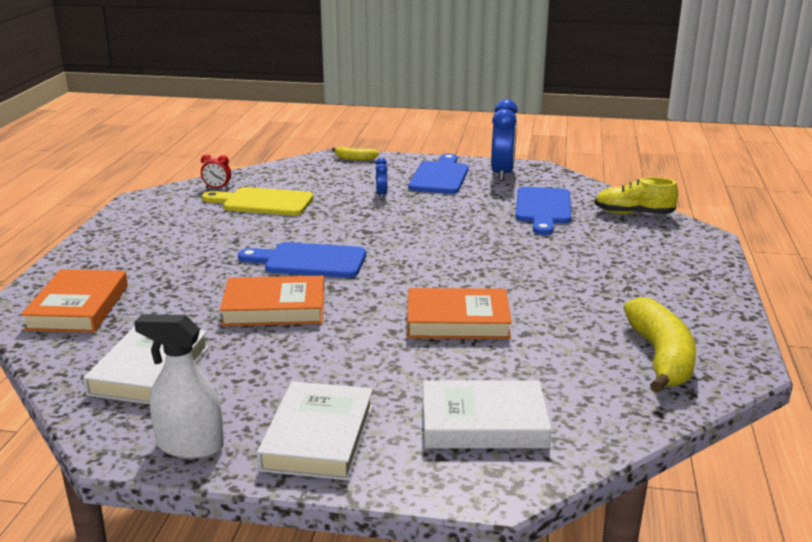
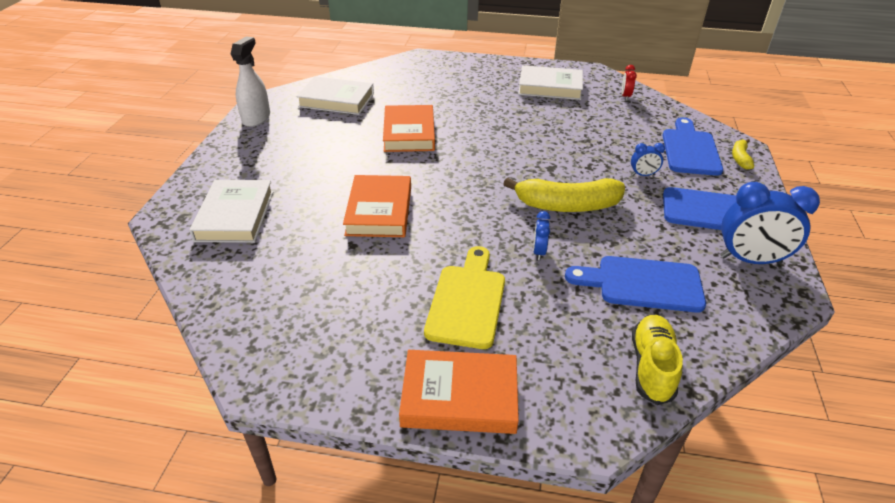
camera: 90 degrees right, 15 degrees up
(78, 307) = (416, 72): orange book -> orange book (459, 396)
(263, 202) = (601, 117): yellow cutting board -> yellow cutting board (467, 301)
(309, 261) = (486, 143): blue cutting board -> blue cutting board (690, 150)
(318, 437) = (246, 155): white book -> white book (550, 87)
(512, 243) = (539, 252): none -> blue clock
(661, 358) = (292, 323): yellow banana -> yellow banana (567, 206)

